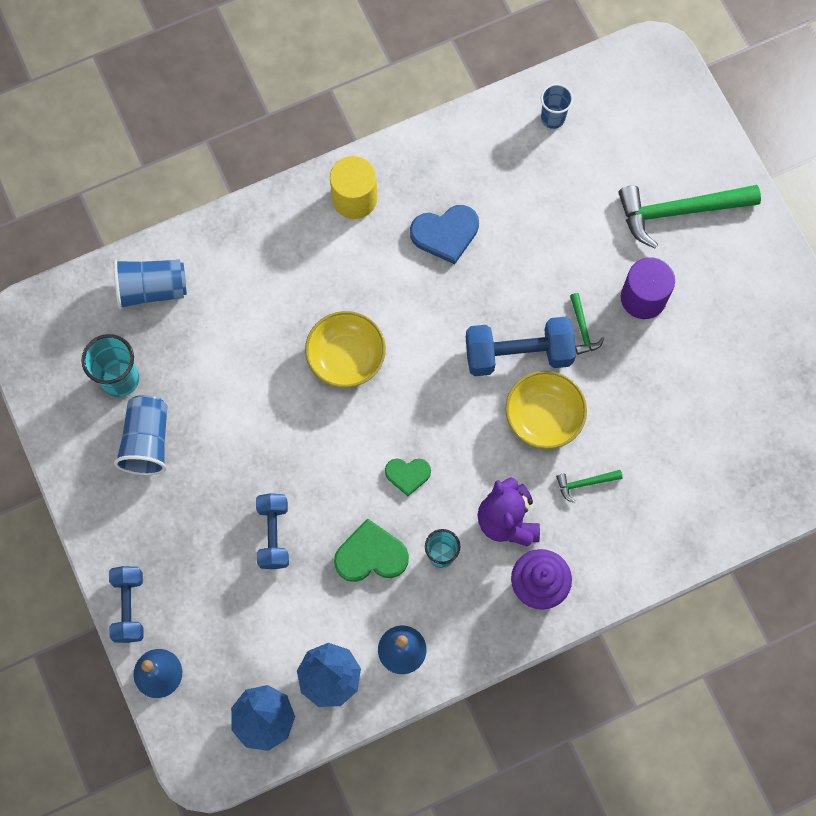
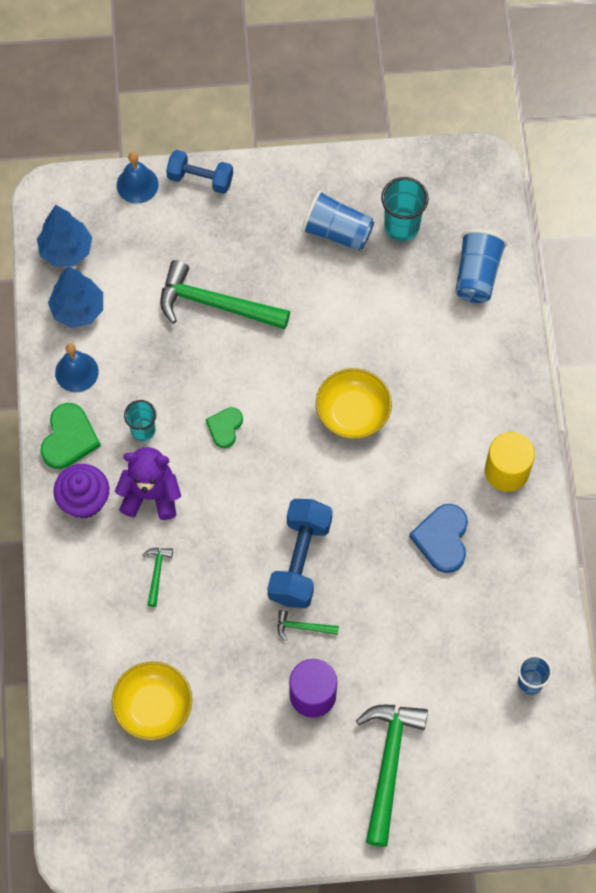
camera: 110 degrees right, 5 degrees down
(274, 534) = (216, 304): blue dumbbell -> green hammer
(371, 555) = (166, 374): green heart -> green heart (69, 438)
(543, 417) = (232, 560): yellow bowl -> yellow bowl (153, 707)

